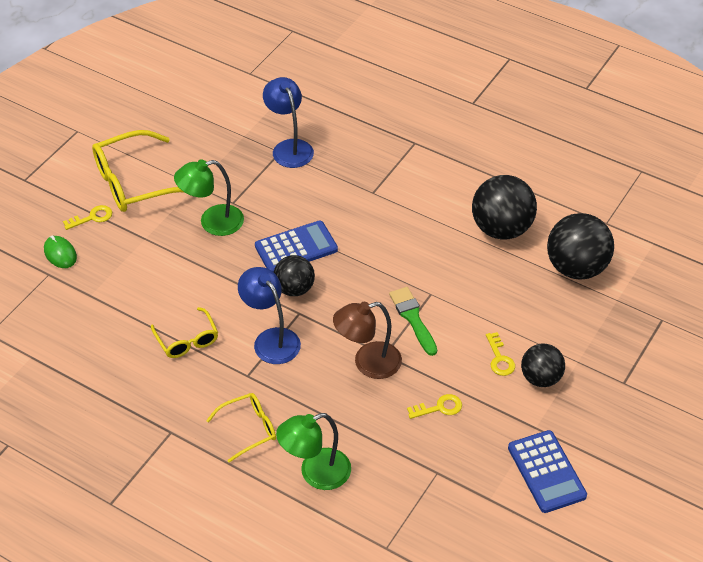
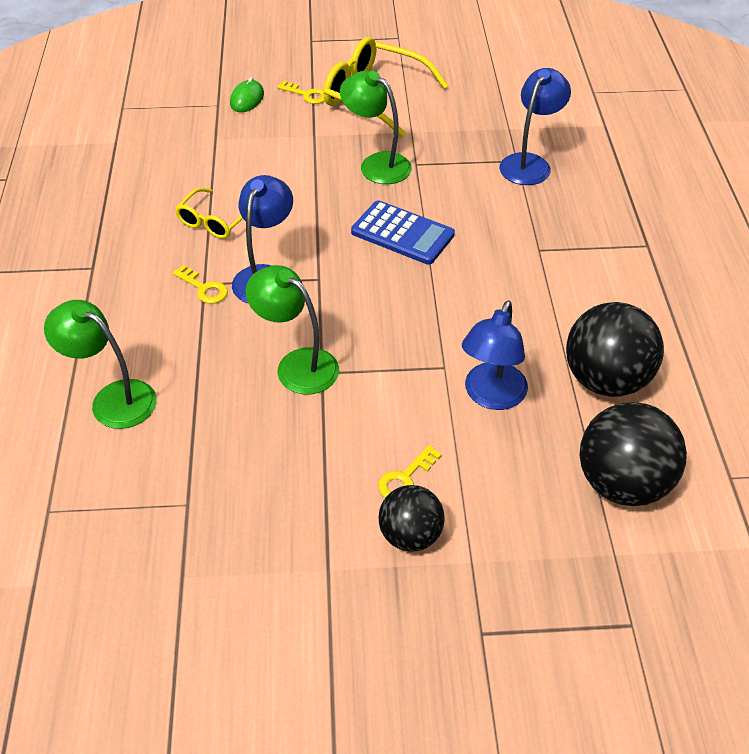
camera: 55 degrees right, 0 degrees up
(248, 429) = (135, 318): yellow glasses -> none
(294, 289) = (347, 259): black ball -> none
(368, 363) = (297, 365): brown lamp -> green lamp
(413, 318) = (394, 370): green brush -> none
(439, 408) = (284, 458): yellow key -> yellow key (204, 288)
(471, 286) = (491, 396): none -> blue lamp
(546, 472) = (265, 617): blue calculator -> none

